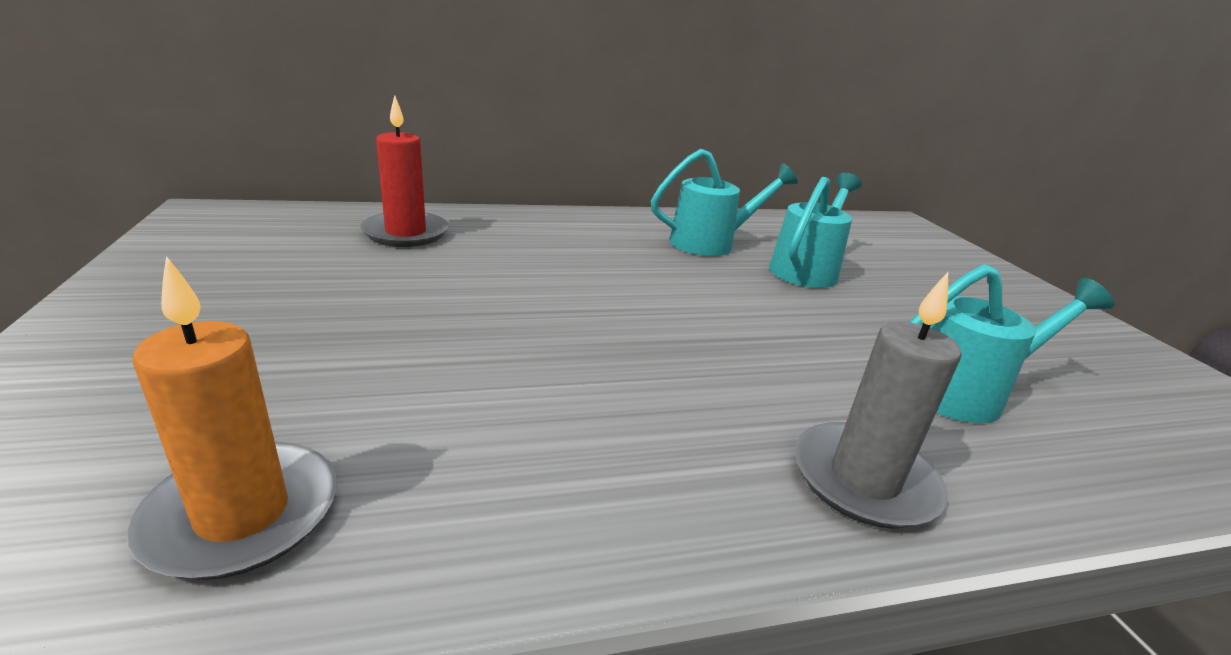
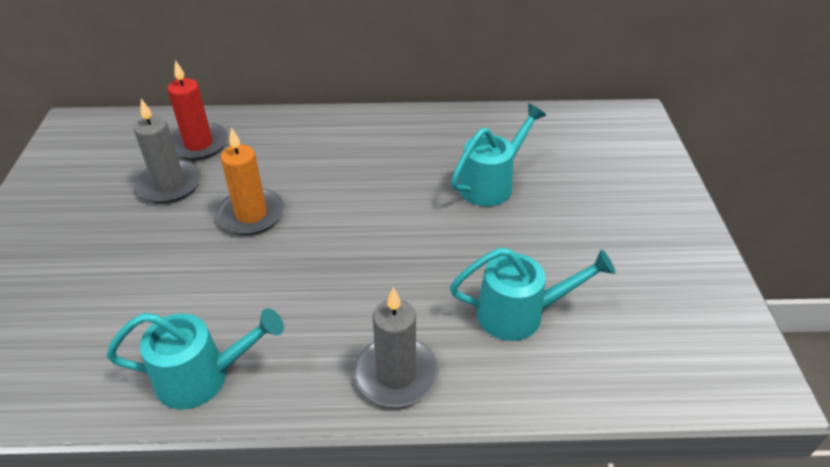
camera: 15 degrees right, 15 degrees up
(242, 514) = (73, 363): orange candle -> orange candle (251, 214)
(376, 269) = (170, 185): none -> grey candle
(711, 243) = (428, 152): turquoise watering can -> turquoise watering can (203, 377)

